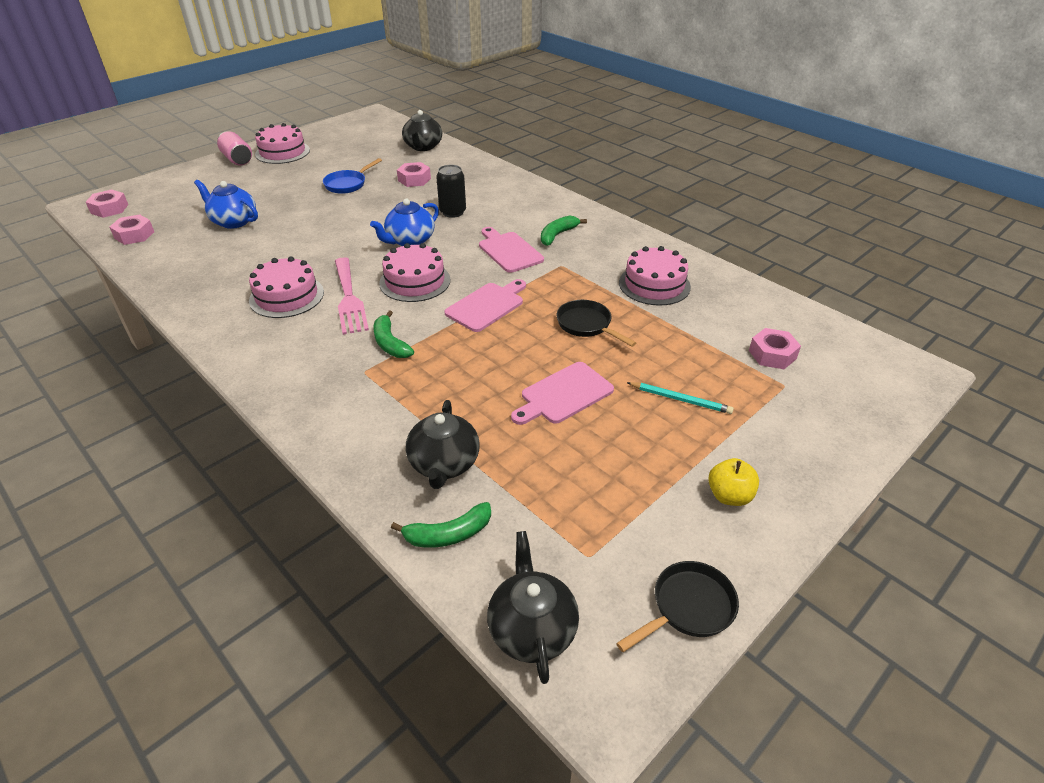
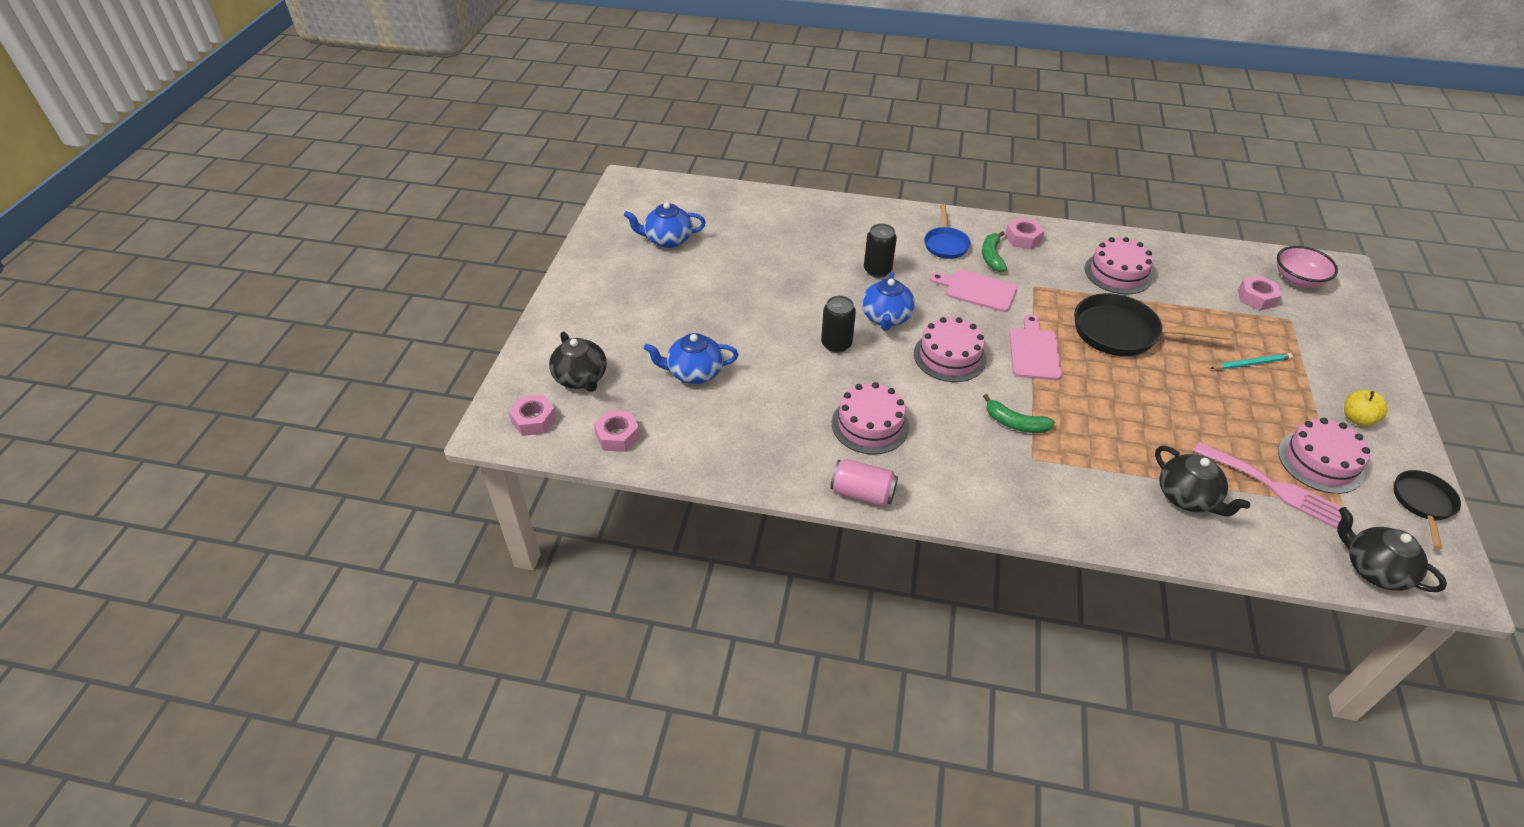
camera: 35 degrees left, 5 degrees up
(237, 159) = (573, 298): pink can -> pink can (862, 493)
(282, 152) = (608, 268): pink cake -> pink cake (1320, 462)
(343, 150) = (668, 240): none -> blue teapot
(348, 184) = (737, 280): blue pan -> blue pan (945, 244)
(348, 242) = (836, 344): none -> black can
(349, 298) = (923, 400): pink fork -> pink fork (1274, 487)
(414, 179) = (791, 248): pink nut -> pink nut (1023, 238)
(423, 147) = (742, 205): black teapot -> black teapot (581, 378)
(448, 534) = (1257, 543): green banana -> none
(563, 394) = (1183, 400): pink cutting board -> none
(587, 325) = (1122, 333): black pan -> black pan, size x1.69
(847, 359) = (1298, 279): none -> pink bowl

